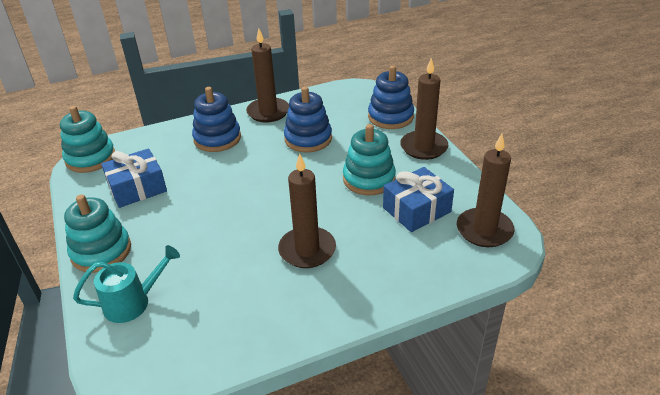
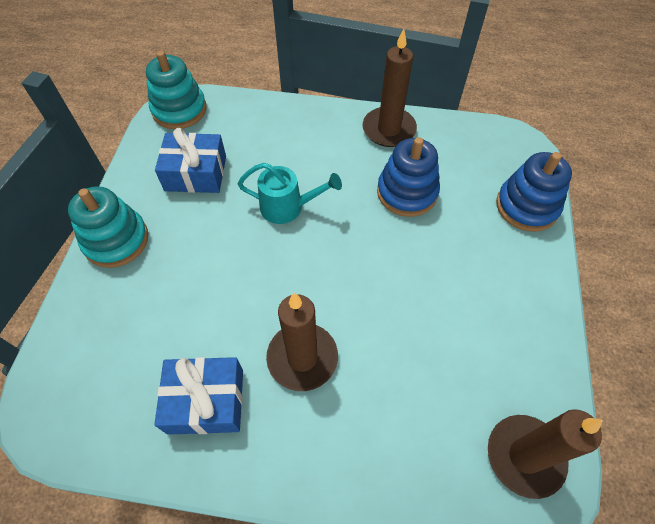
camera: 30 degrees right, 20 degrees up
(134, 302) = (103, 324): turquoise watering can -> turquoise watering can (288, 207)
(217, 138) = (312, 143): blue stacking toy -> none
(369, 179) = (436, 292): turquoise stacking toy -> none
(416, 210) = (461, 373): blue gift -> blue gift (206, 401)
(423, 147) = (536, 277): brown candle -> none

